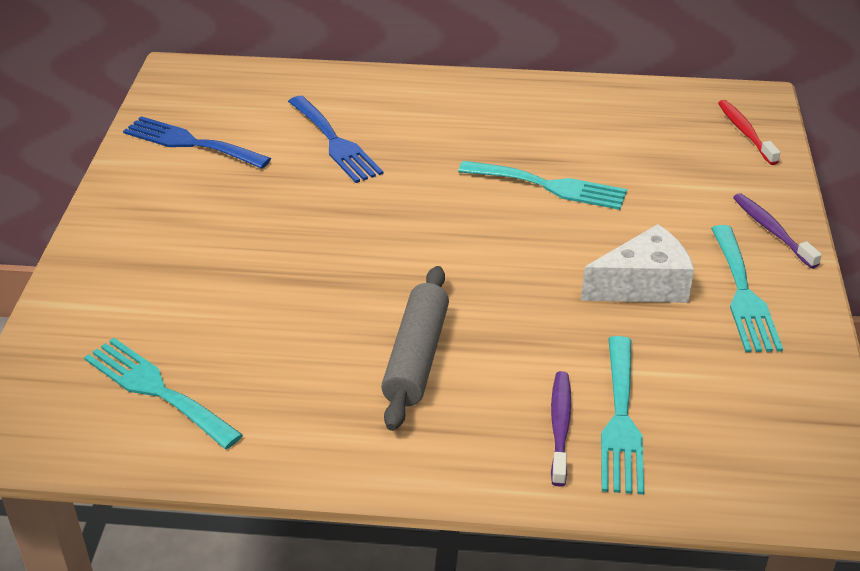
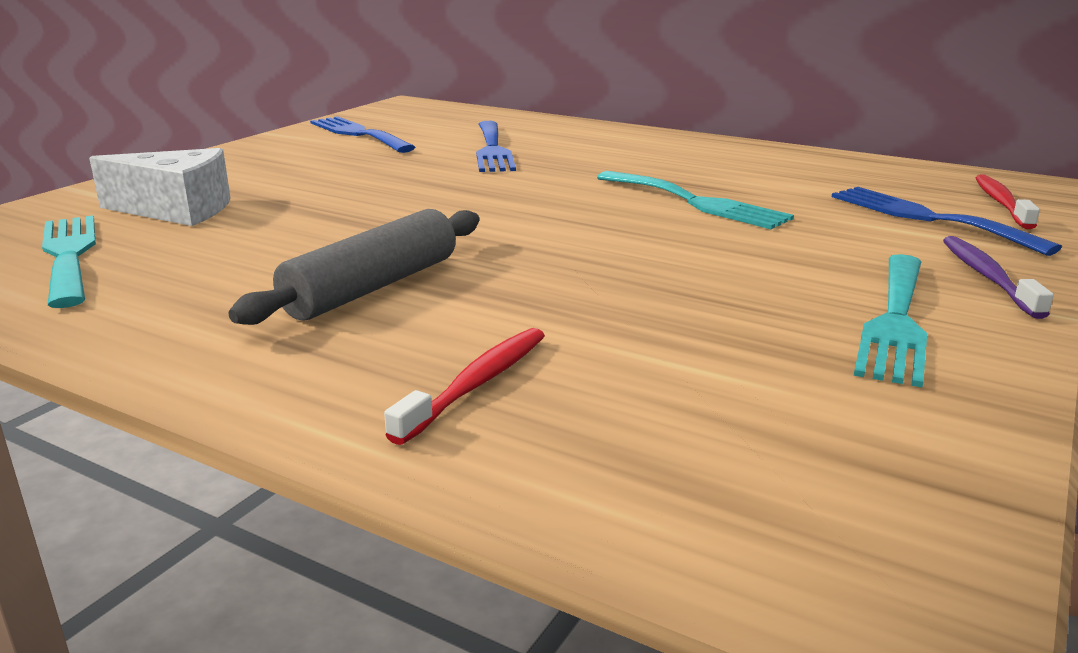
camera: 25 degrees right, 15 degrees down
(560, 427) = (476, 385): purple toothbrush -> red toothbrush
(621, 421) = (575, 400): turquoise fork -> none
(643, 285) = (743, 288): white cheese -> white cheese (177, 210)
(709, 166) = (927, 218): none -> blue fork

